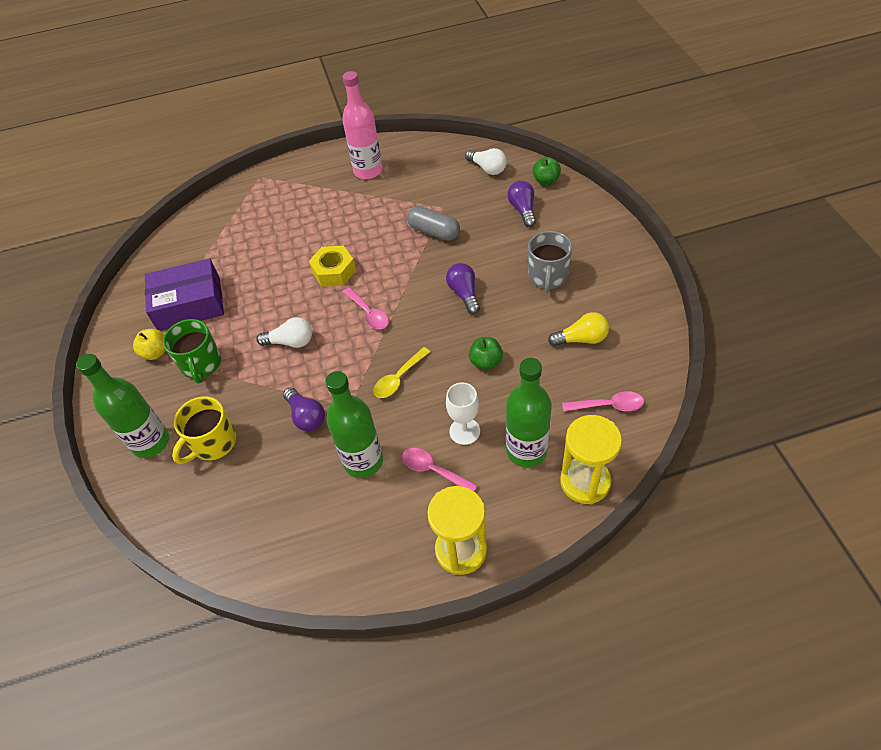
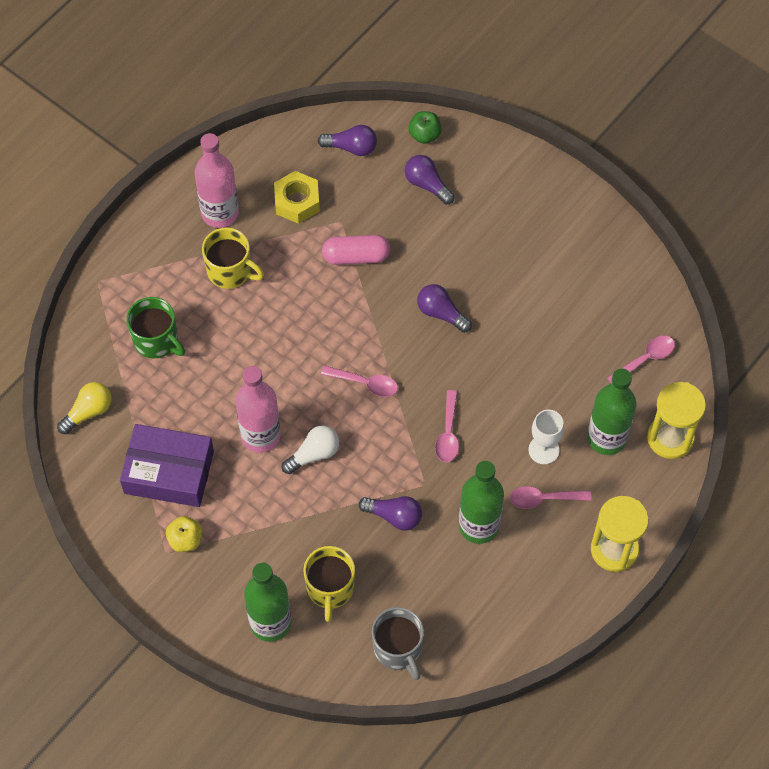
camera: 40 degrees left, 10 degrees up
(189, 304) = (169, 472): purple box -> purple box turned 60 degrees clockwise
(201, 364) = (245, 525): green mug -> green mug (156, 340)
(268, 311) = (260, 435): none -> pink bottle
(334, 271) = (290, 356): yellow nut -> yellow nut (297, 202)
(343, 205) = (230, 271): none -> yellow mug
(398, 378) = (448, 433): yellow spoon -> pink spoon
(434, 232) = (356, 256): grey capsule -> pink capsule
(486, 362) = (513, 374): green apple -> none
(487, 169) = (351, 147): white light bulb -> purple light bulb
(547, 277) = (506, 253): grey mug -> grey mug (398, 649)
(581, 339) = (581, 305): yellow light bulb -> yellow light bulb (88, 412)

